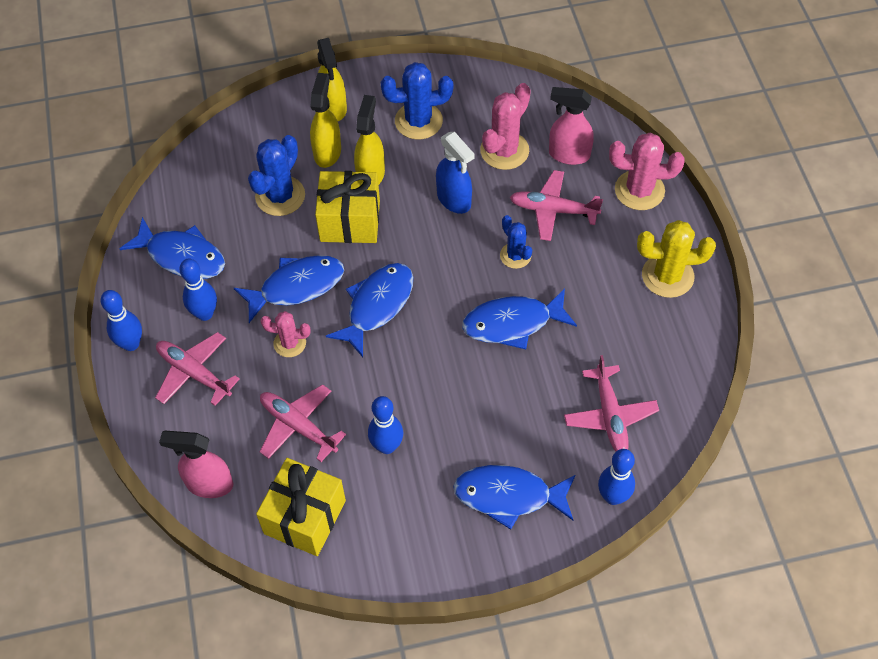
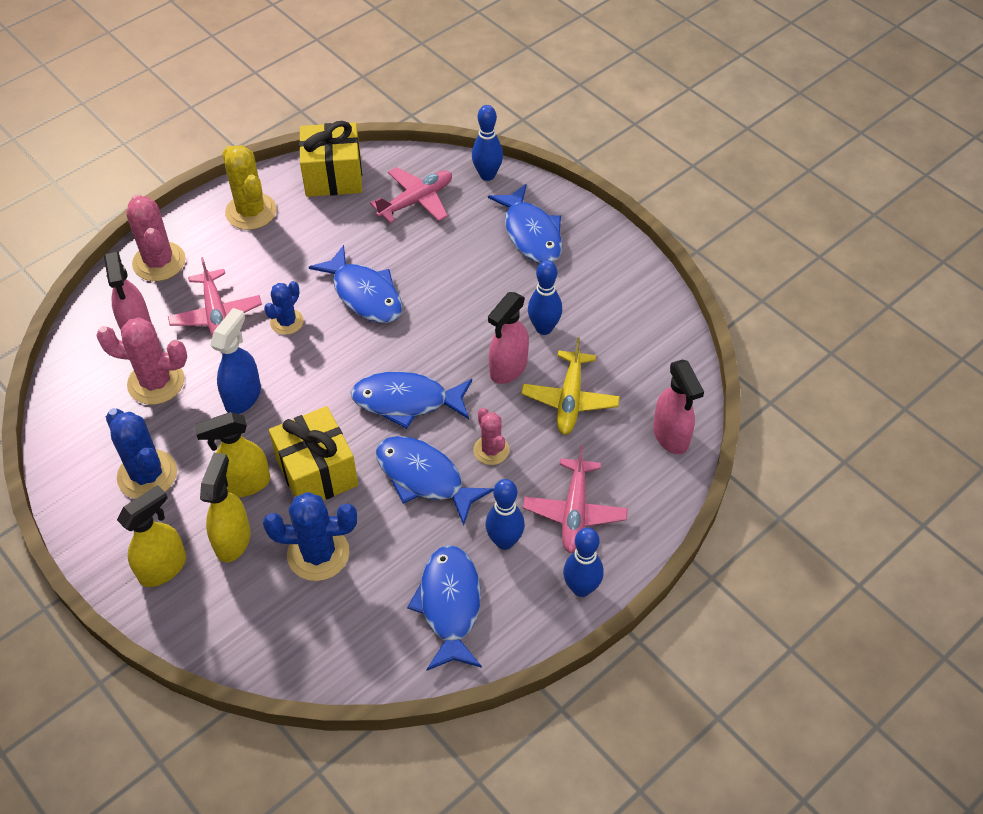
camera: 120 degrees left, 5 degrees down
(298, 426) = (570, 400): pink plane -> yellow plane
(305, 517) = (647, 353): yellow gift -> yellow gift (333, 176)
(327, 152) = (233, 540): yellow spray bottle -> yellow spray bottle turned 120 degrees clockwise
(361, 395) = (508, 369): none -> pink spray bottle

